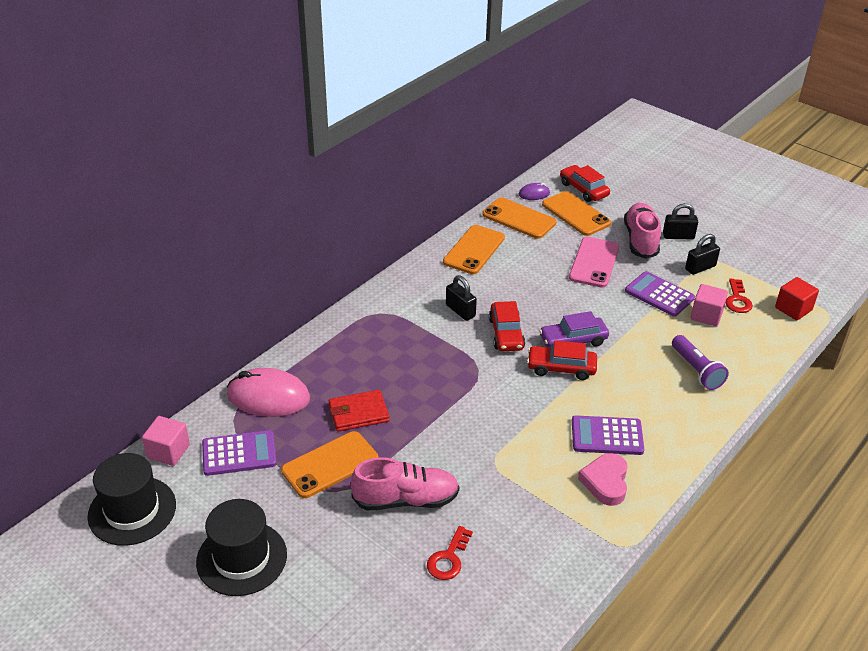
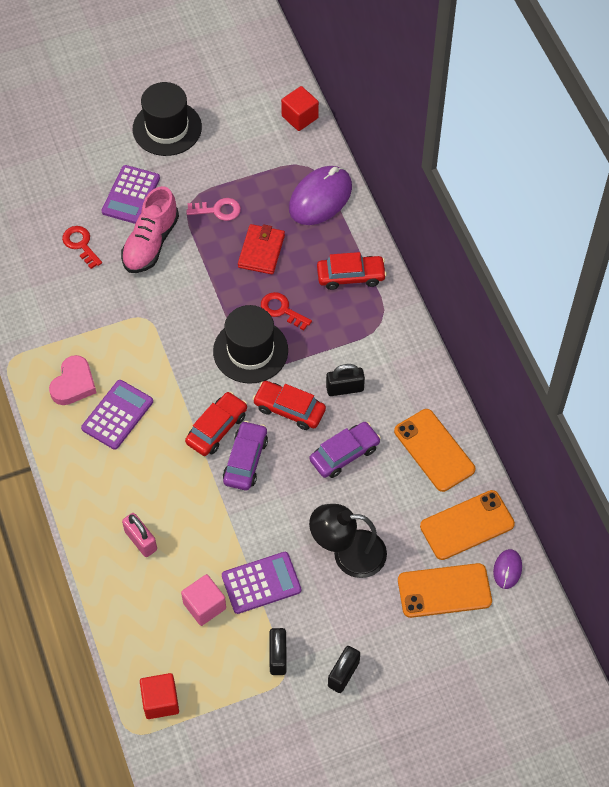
camera: 120 degrees right, 20 degrees up
(132, 510) = (253, 81): black hat -> black hat (250, 351)
(168, 451) = (300, 117): pink cube -> red cube
(239, 453) = (268, 158): purple calculator -> purple calculator (131, 195)
(268, 397) = (320, 198): pink mouse -> purple mouse
(330, 465) = (218, 210): orange phone -> pink key
(518, 291) = (344, 454): none -> purple car
(583, 189) = (488, 630): red car -> red car (351, 276)
(594, 262) = (348, 554): pink phone -> black lamp
(605, 482) = (73, 384): pink heart -> pink heart turned 75 degrees clockwise
(640, 240) = (359, 628): pink shoe -> none
(696, 370) = (141, 540): purple flashlight -> pink padlock
(737, 300) = (207, 655): red key -> red key (282, 310)

